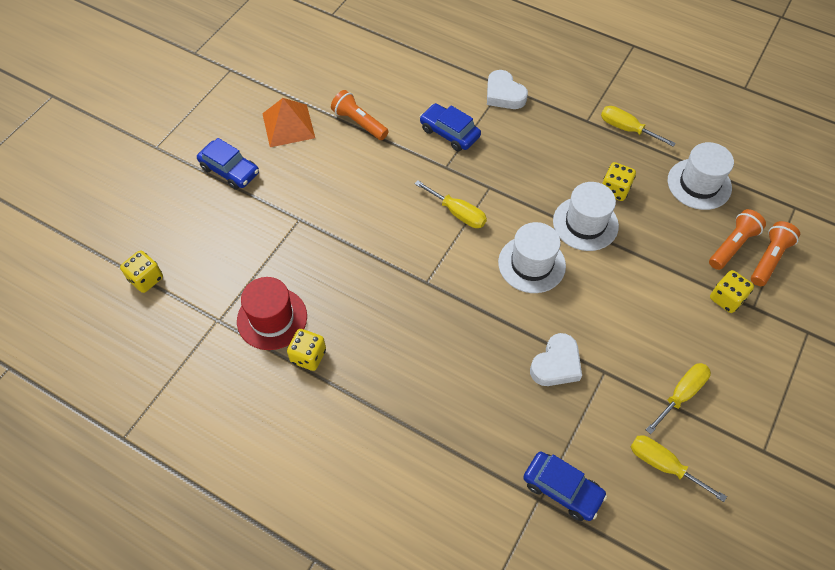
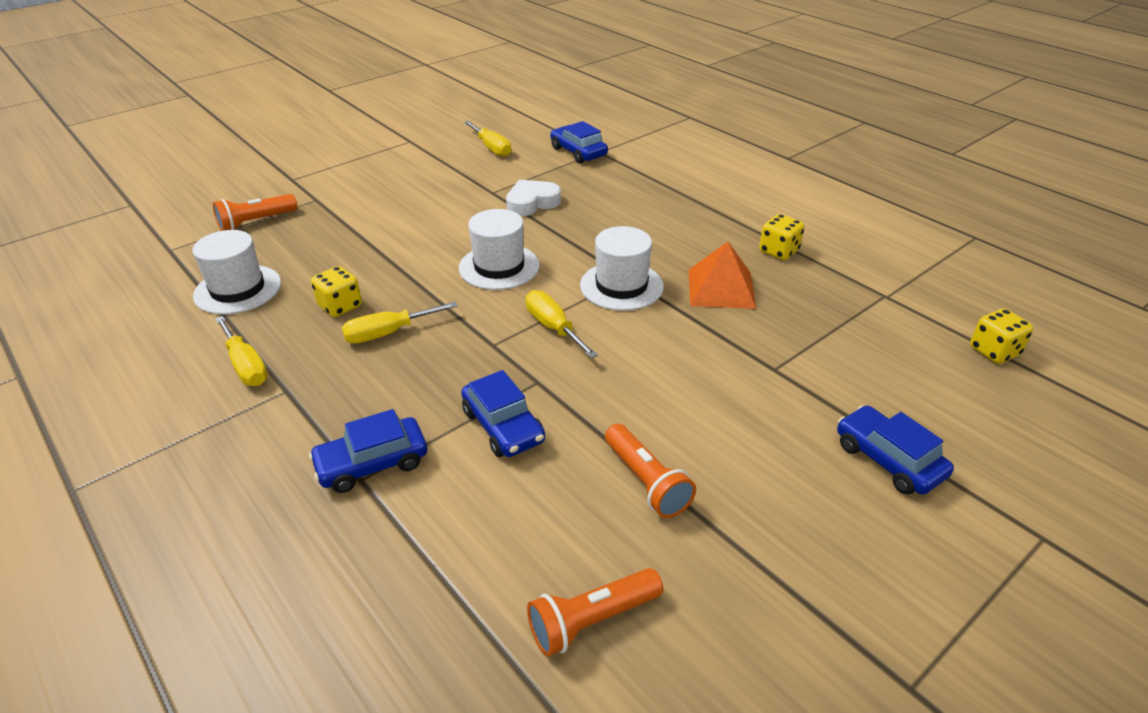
camera: 160 degrees left, 20 degrees down
(272, 318) = (818, 284): red hat -> none
(288, 125) = (779, 512): orange pyramid -> orange pyramid (721, 288)
(504, 94) = (372, 463): white heart -> blue car
(585, 223) = (408, 285): white hat -> white hat (621, 286)
(681, 394) = (440, 171): yellow screwdriver -> yellow screwdriver (388, 333)
(726, 299) = (333, 208): yellow dice -> none
(732, 245) = (276, 237): orange flashlight -> orange flashlight (592, 621)

